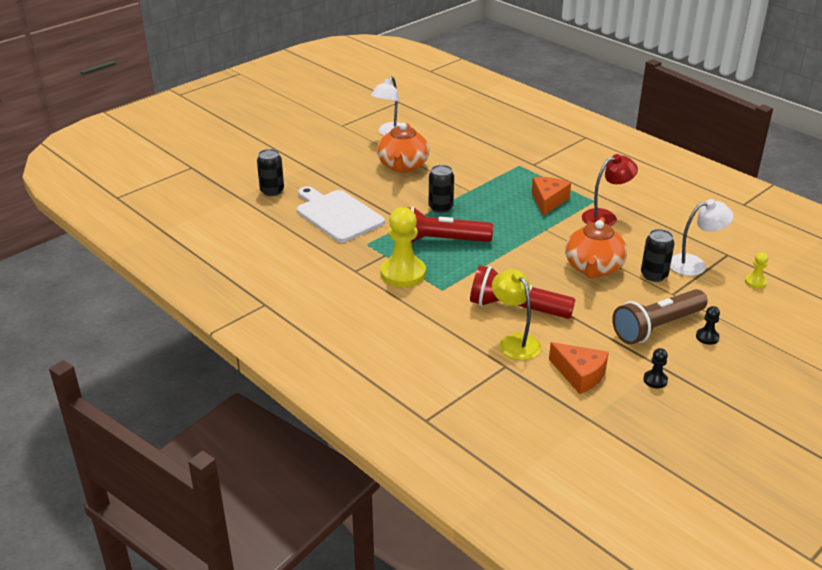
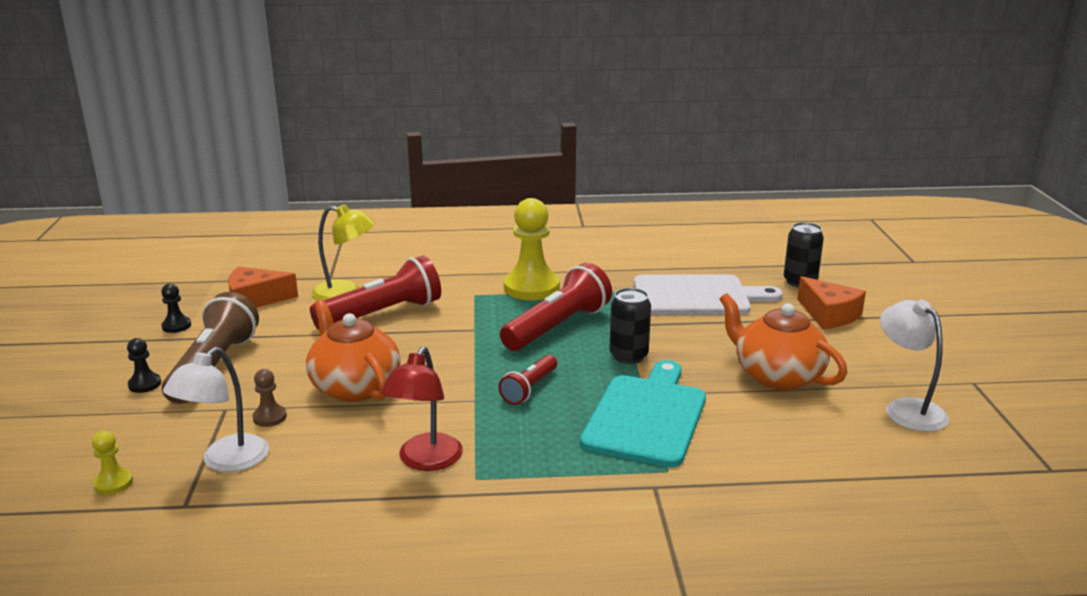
camera: 130 degrees right, 10 degrees down
(488, 183) = (647, 416): none -> turquoise cutting board
(513, 220) = (529, 389): none -> red flashlight
(548, 201) = (533, 438): orange cheese -> orange cheese (829, 315)
(654, 275) = (269, 417): black can -> brown pawn

